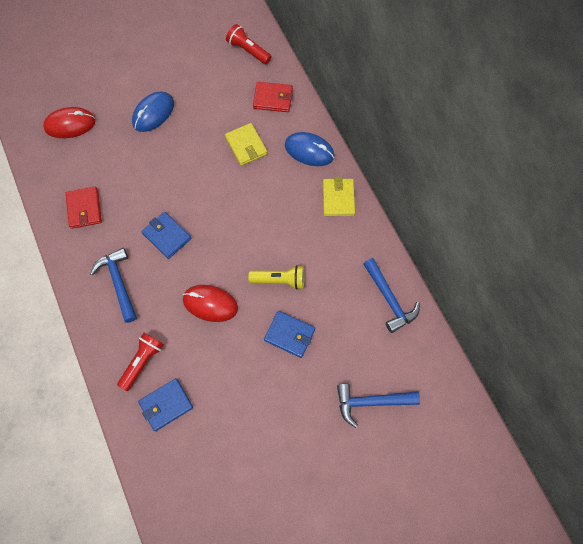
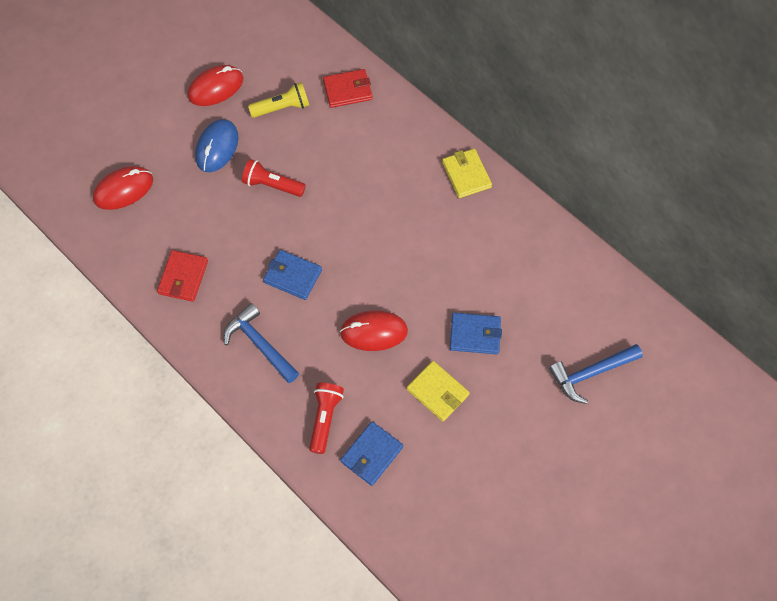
camera: 20 degrees left, 5 degrees down
(84, 209) = (183, 277): red wallet -> red wallet turned 45 degrees clockwise
(172, 65) = (216, 88): none -> red mouse
(246, 146) = (340, 150): yellow wallet -> yellow wallet (437, 392)
(248, 50) = (296, 46): red flashlight -> red flashlight (272, 185)
(279, 280) = (439, 281): yellow flashlight -> yellow flashlight (282, 108)
(309, 151) = (412, 134): blue mouse -> none
(389, 299) = (565, 262): blue hammer -> none

